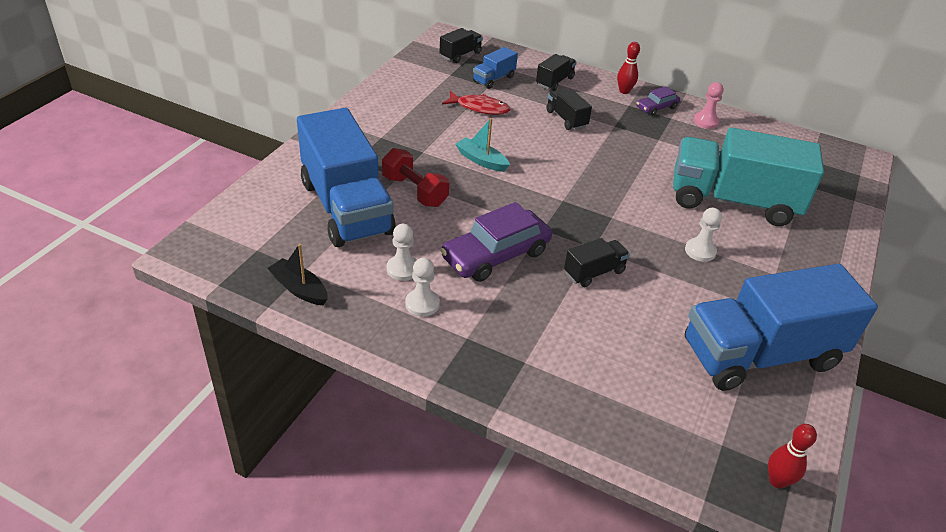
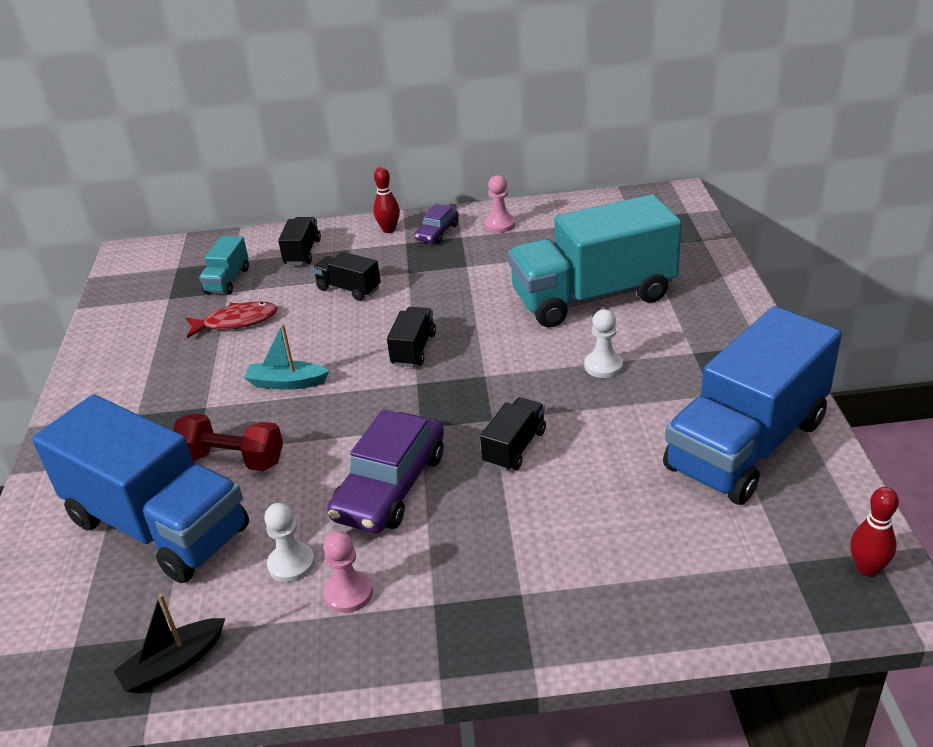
camera: 25 degrees left, 5 degrees down
(299, 289) = (173, 664): black boat -> black boat turned 45 degrees counterclockwise
(422, 304) = (348, 593): white pawn -> pink pawn
(460, 55) = (164, 269): black truck -> black truck (413, 349)
(493, 79) = (227, 280): blue truck -> turquoise truck

